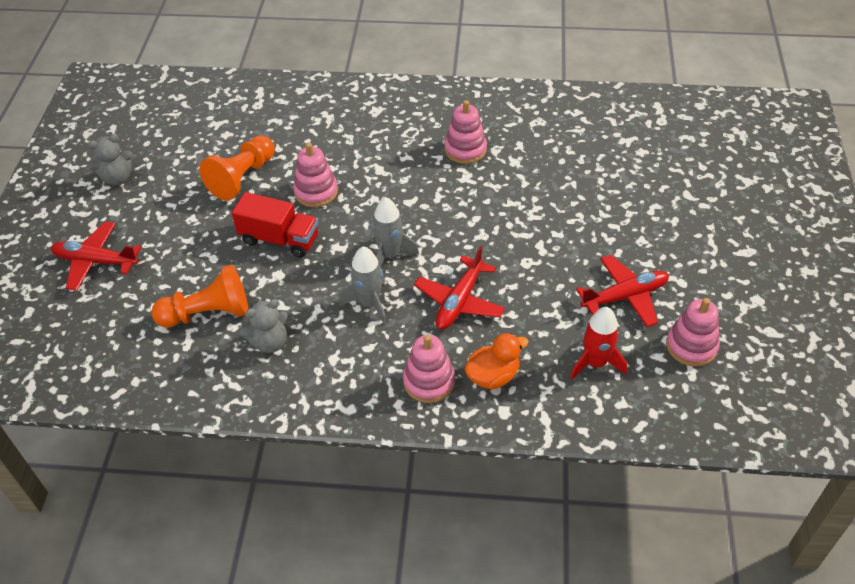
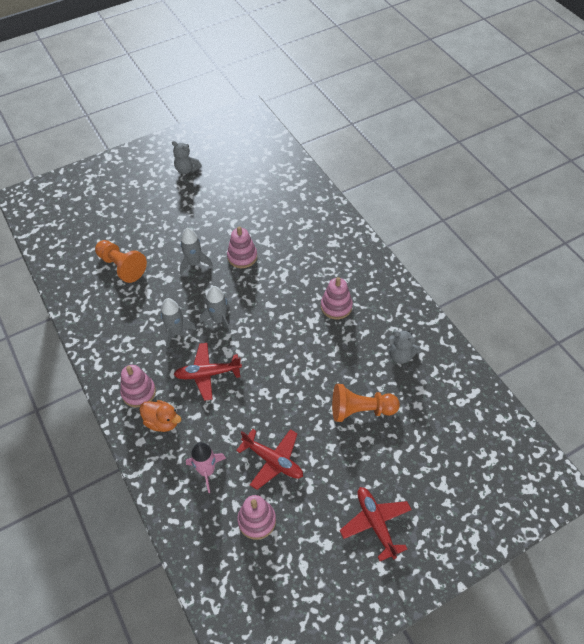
camera: 55 degrees right, 5 degrees up
(95, 261) = (125, 200): red plane -> red plane (375, 523)
(242, 177) = (227, 218): orange pawn -> orange pawn (361, 410)
(269, 342) = (119, 304): grey teddy bear -> grey teddy bear (401, 355)
(279, 239) = (194, 263): red truck -> grey rocket
(595, 363) = (207, 471): red rocket -> pink rocket

